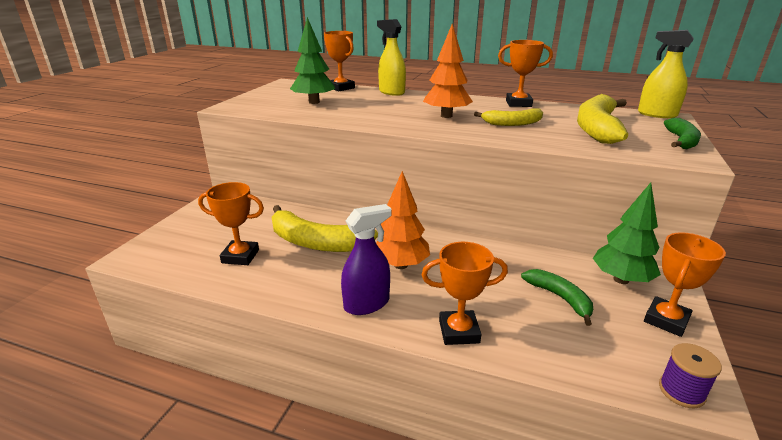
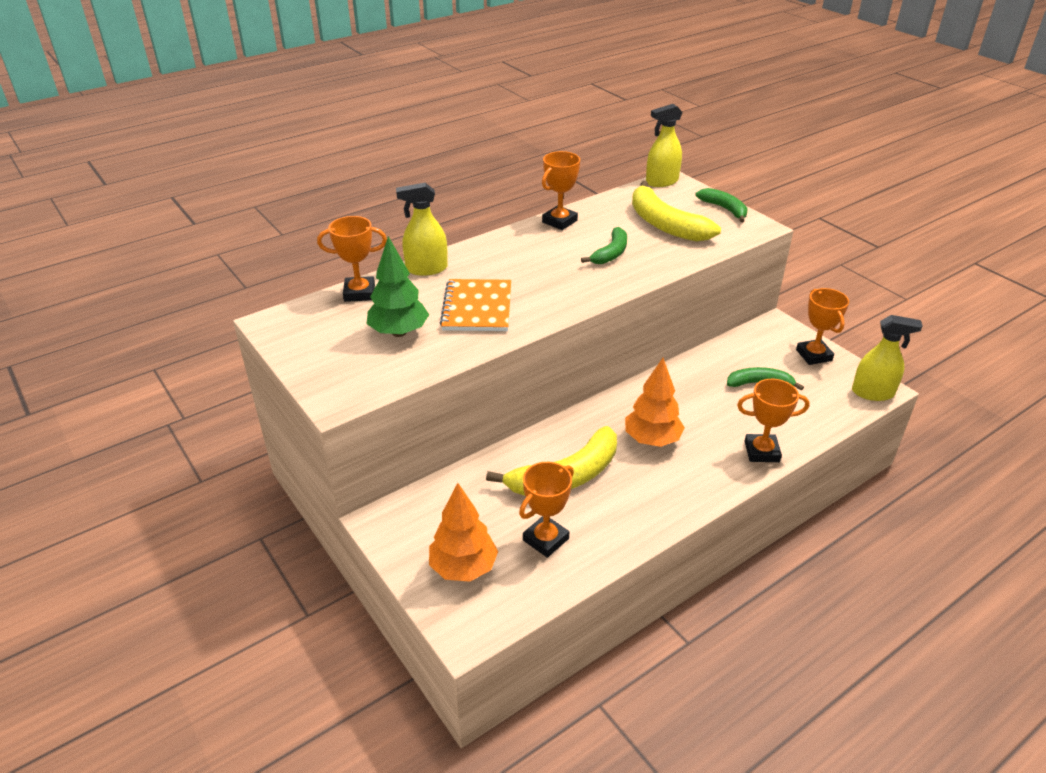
camera: 55 degrees left, 10 degrees up
(367, 304) = (693, 484): purple spray bottle -> none
(370, 110) = (477, 307): none -> orange notebook
(446, 116) = (551, 274): orange tree -> orange tree (463, 567)
(459, 331) = (761, 451): orange trophy -> orange trophy turned 60 degrees clockwise
(512, 123) = (611, 253): yellow banana -> green banana
(621, 279) = (760, 343): green tree -> none
(681, 391) = (873, 393): purple spool -> yellow spray bottle

